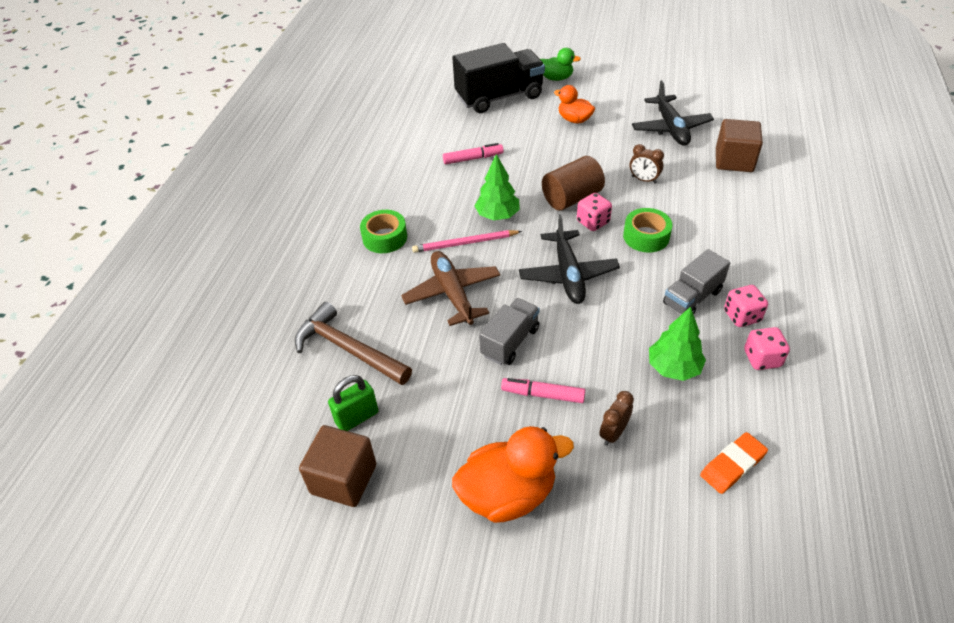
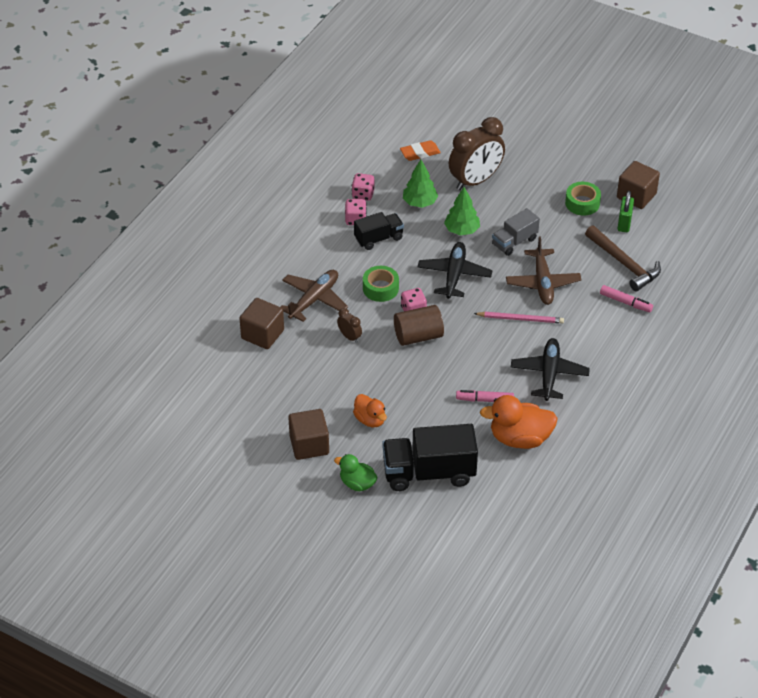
camera: 165 degrees left, 0 degrees up
(357, 417) = (624, 223): green padlock -> green padlock turned 60 degrees counterclockwise
(385, 237) = (583, 340): green tape -> green tape (582, 203)
(497, 215) = (485, 336): green tree -> green tree (461, 230)
(508, 494) = (546, 169): orange duck -> orange duck (520, 438)
(542, 394) = (507, 208): pink marker -> pink marker (625, 302)
(613, 433) = (475, 181): brown clock -> brown clock, size x2.28
(615, 92) = (309, 445): none -> brown cube
(670, 128) = (289, 384): black plane -> black plane (549, 374)
(692, 297) = (378, 238): grey truck -> black truck
(711, 206) = (314, 299): none -> brown plane

